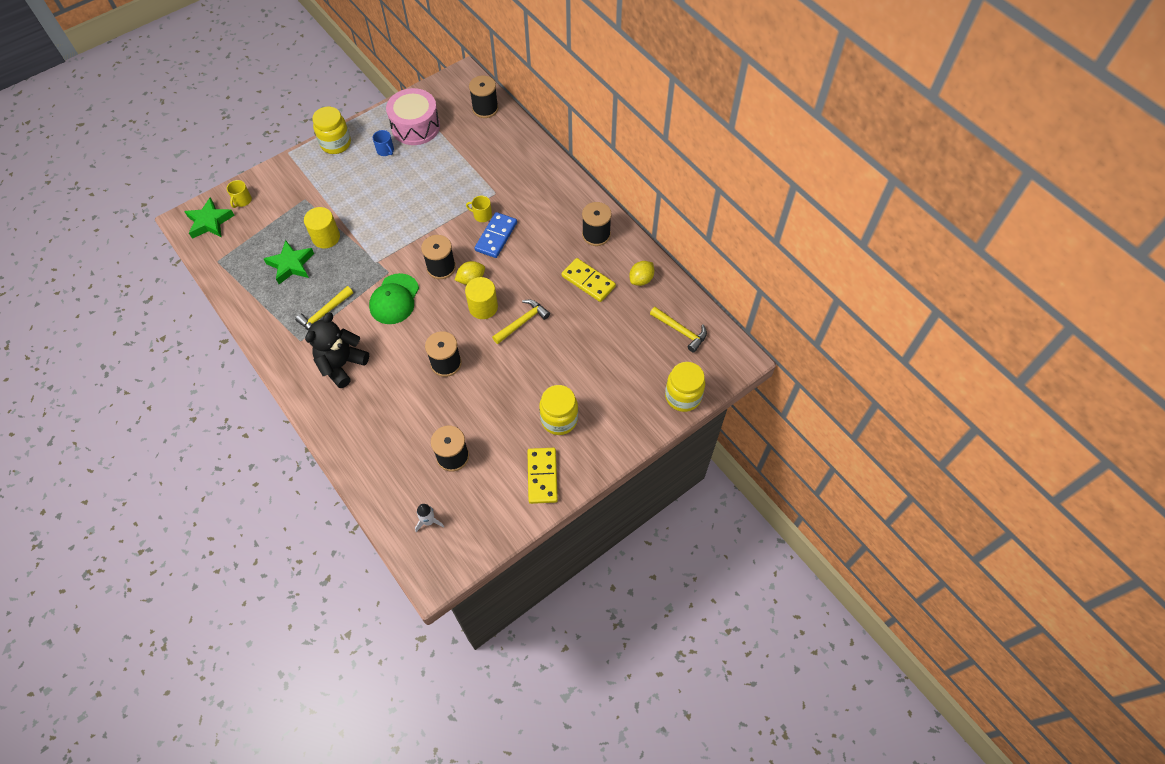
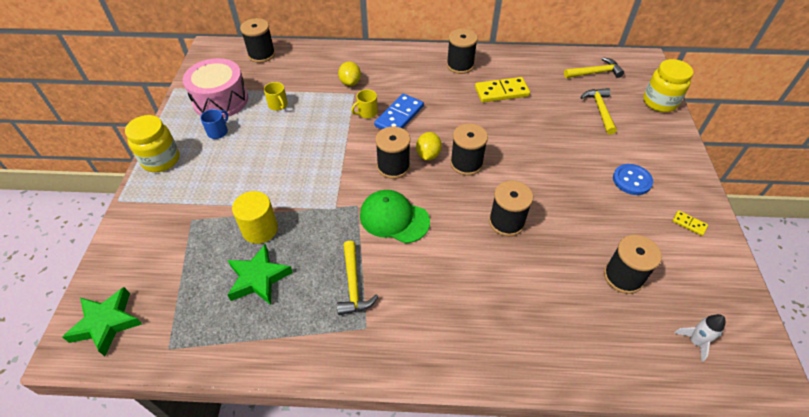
camera: 50 degrees left, 10 degrees down
(242, 200) = (121, 274): yellow mug -> yellow mug (278, 105)
(341, 365) = (433, 307): black teddy bear -> none
(385, 150) = (218, 132): blue mug -> blue mug turned 60 degrees counterclockwise
(394, 299) = (394, 218): green cap -> green cap turned 150 degrees clockwise
(483, 307) = (466, 163): yellow cylinder -> black spool
(496, 236) = (399, 116): blue domino -> blue domino turned 60 degrees clockwise
(522, 322) = (506, 148): yellow hammer -> yellow hammer (600, 110)
(542, 476) = (689, 224): yellow domino -> yellow domino, size x0.49
(559, 419) = (632, 180): yellow jar -> blue button
(641, 279) = (527, 66): yellow lemon -> yellow lemon (350, 82)

